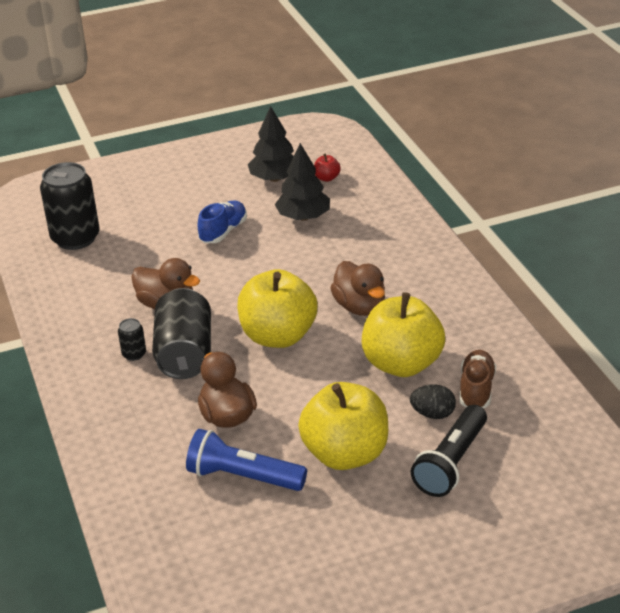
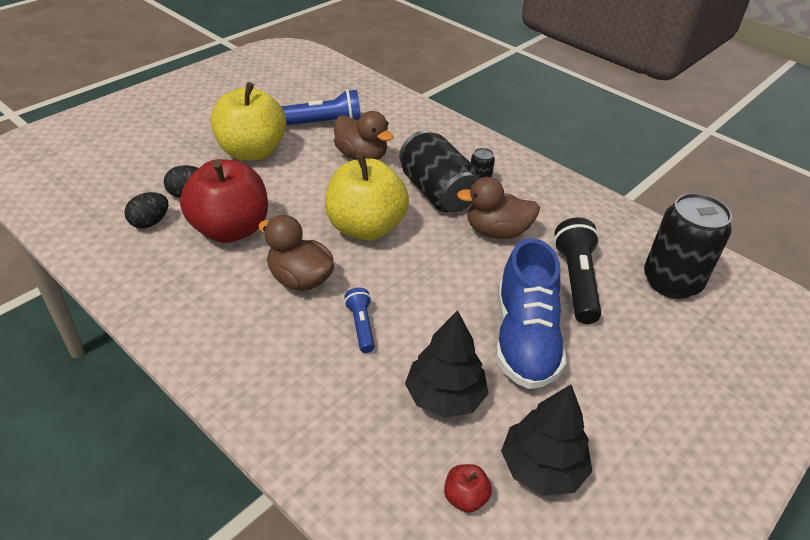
camera: 150 degrees right, 5 degrees up
(223, 231) = (524, 339): blue shoe -> blue shoe, size x1.64
(331, 265) = (361, 326): none -> blue flashlight
(402, 364) = (230, 229): yellow apple -> red apple
(451, 463) = (163, 163): black flashlight -> black flashlight (576, 281)
(476, 389) = (150, 222): brown shoe -> black egg

